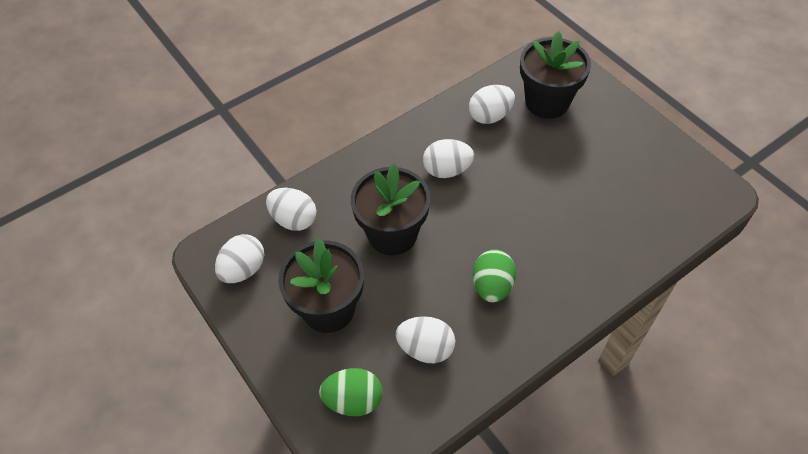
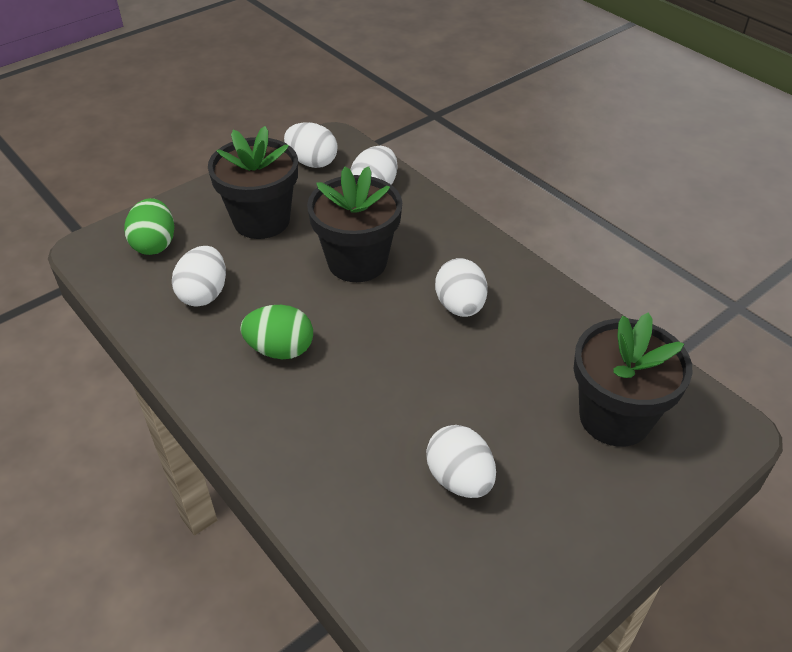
camera: 85 degrees right, 10 degrees down
(490, 116) = (567, 349): white egg -> white egg (459, 479)

